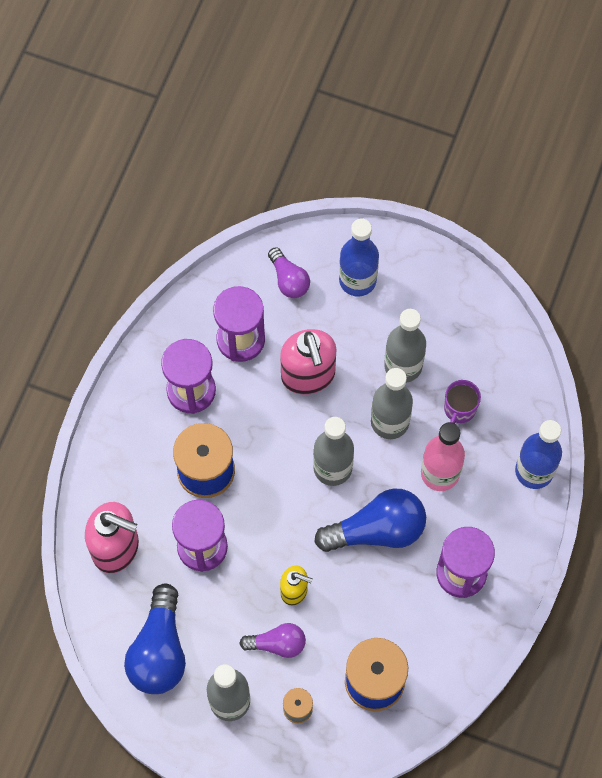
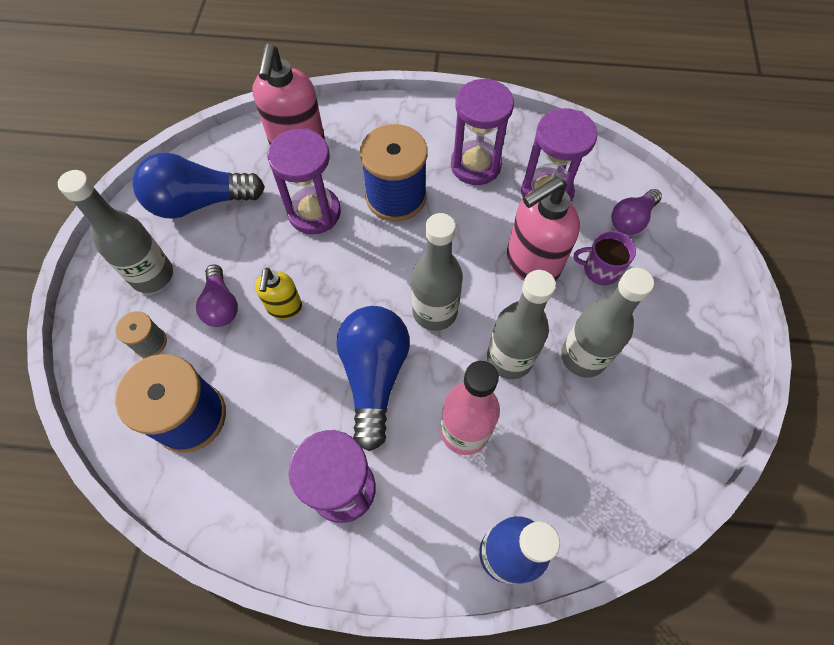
camera: 75 degrees right, 5 degrees down
(357, 280) = (663, 284): blue bottle -> none
(377, 530) = (374, 376): blue light bulb -> blue light bulb turned 150 degrees counterclockwise
(459, 409) = (554, 435): purple mug -> purple mug (600, 269)

